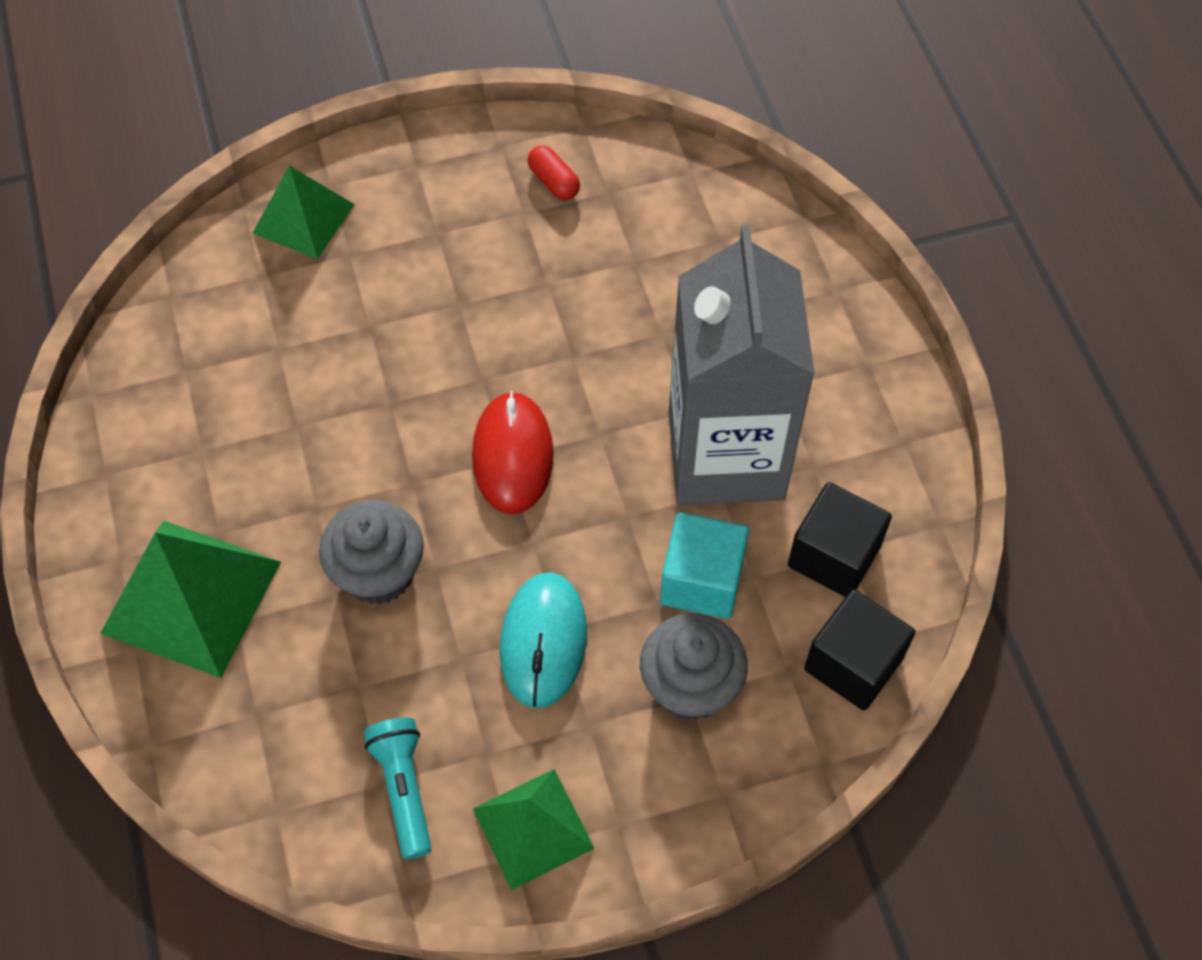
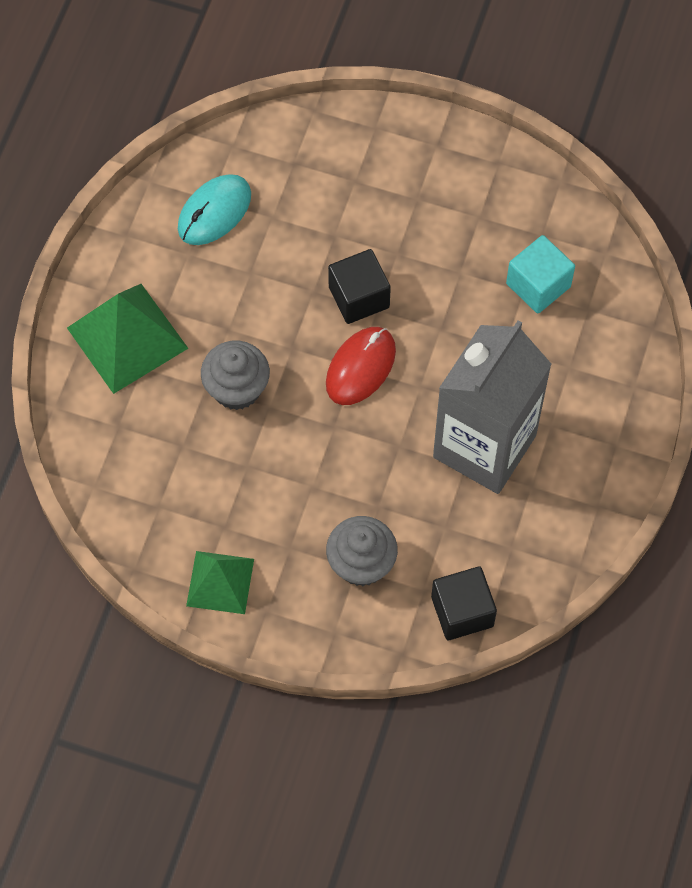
camera: 35 degrees right, 5 degrees up
(303, 218) = (344, 140): green pyramid -> none
(404, 788) = (168, 517): turquoise flashlight -> none
(543, 641) = (299, 486): turquoise mouse -> turquoise mouse (214, 212)
(554, 182) = (513, 207): red capsule -> none
(701, 581) = (413, 509): turquoise cube -> turquoise cube (538, 285)
(834, 556) = (500, 545): black cube -> black cube (359, 297)

